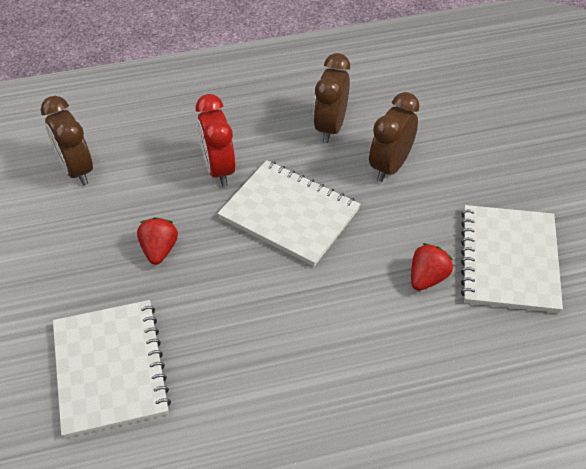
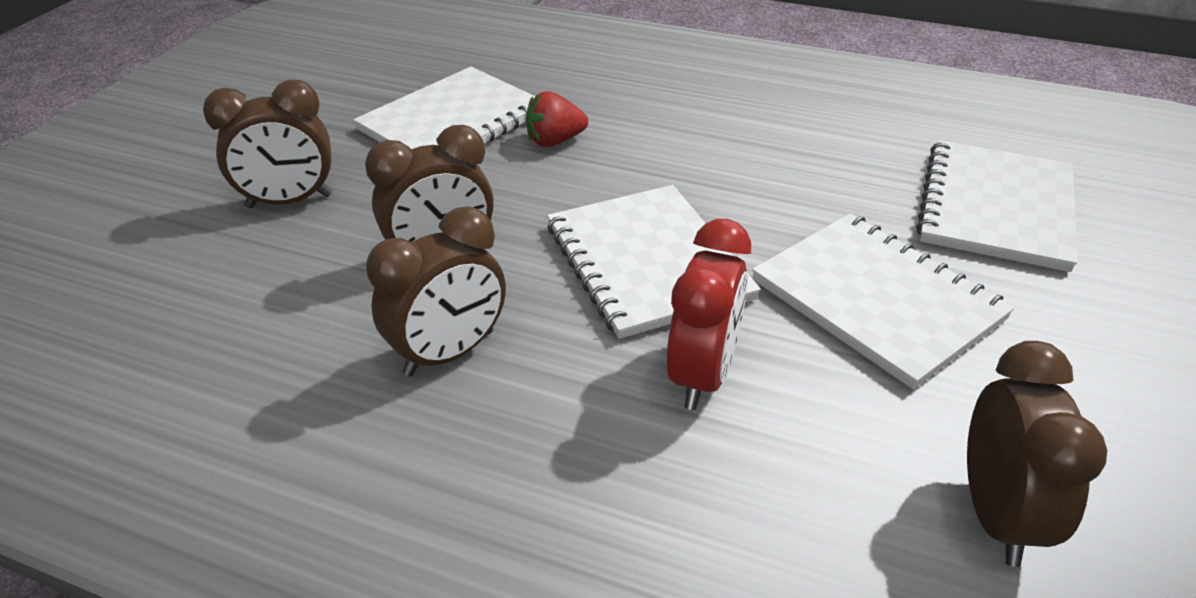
camera: 145 degrees left, 10 degrees down
(159, 250) = (876, 300): red strawberry -> white notebook
(504, 156) = (289, 201): none -> brown clock

